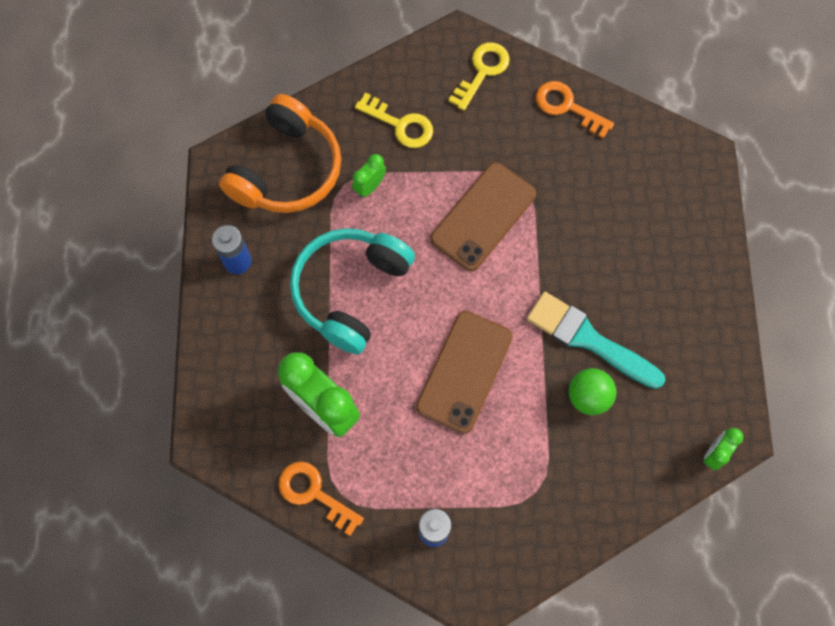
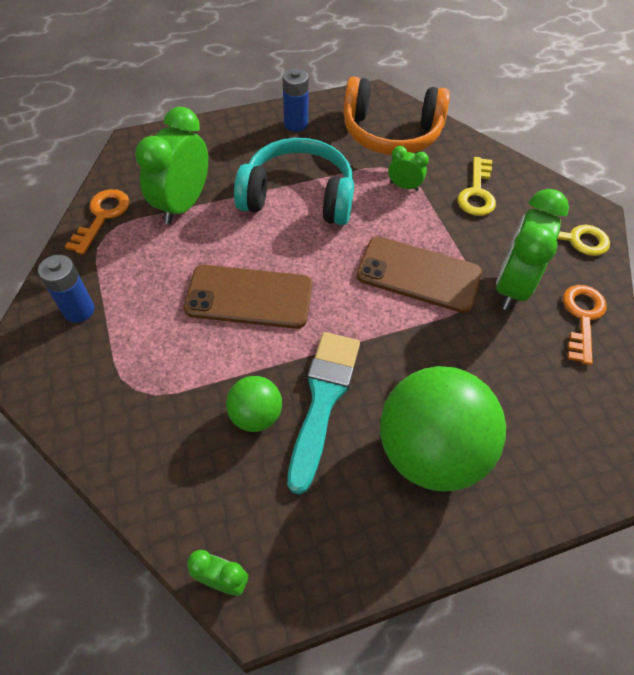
camera: 70 degrees right, 15 degrees down
(519, 146) = (511, 286): none -> green clock
(653, 274) = (430, 450): none -> green ball

